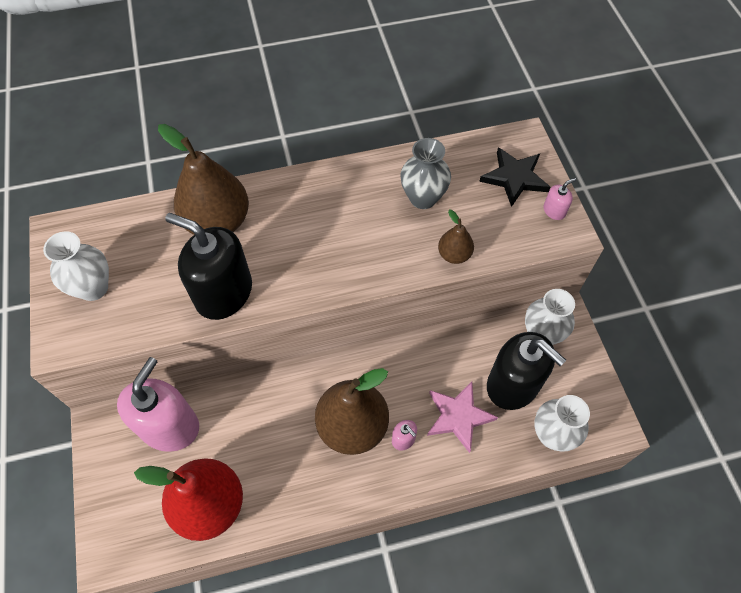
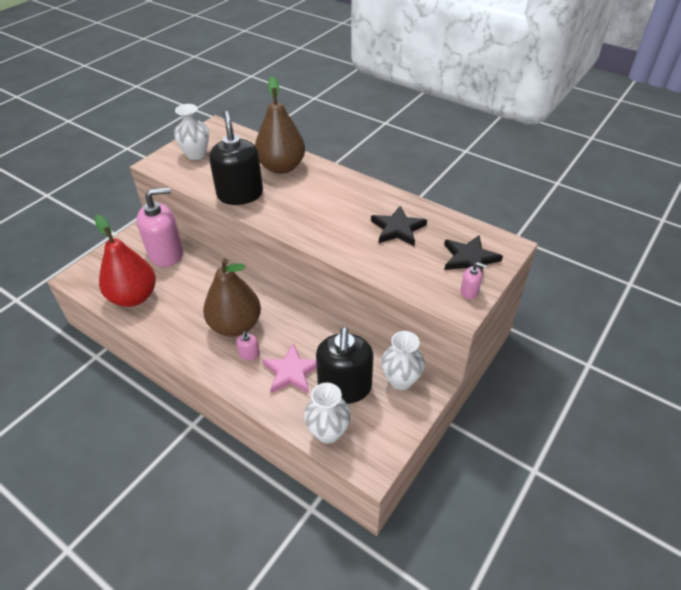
camera: 50 degrees right, 15 degrees down
(423, 198) = (397, 229): grey vase -> black star
(454, 255) = (373, 264): brown pear -> none

